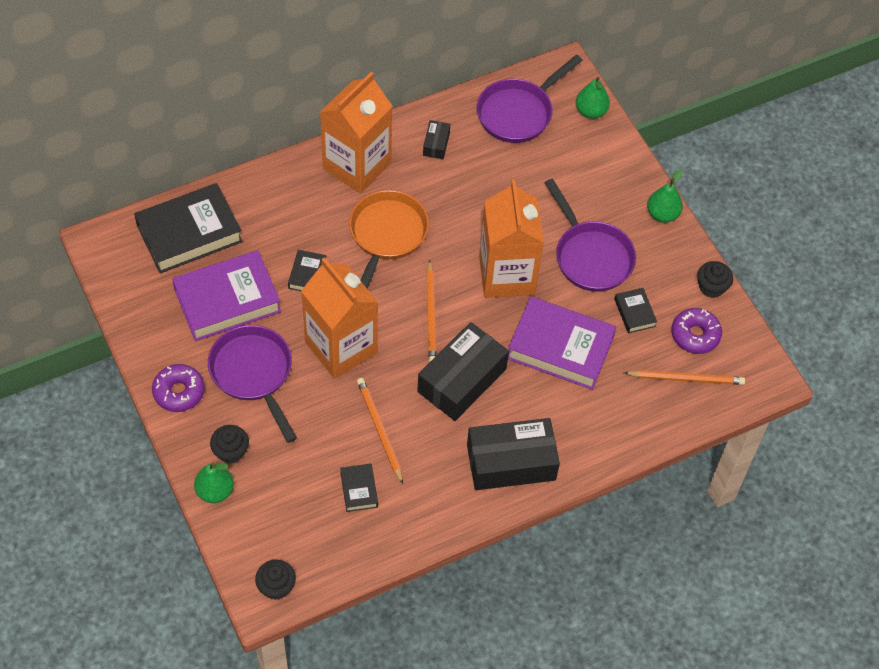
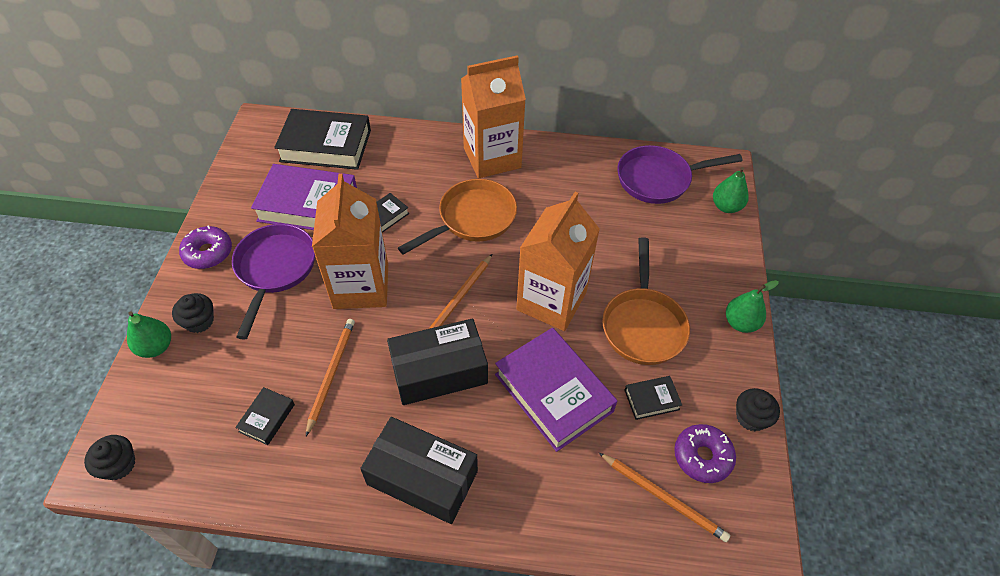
camera: 35 degrees right, 5 degrees down
(436, 144) = (569, 171): black box -> none
(591, 256) = (643, 325): purple pan -> orange pan
(634, 313) = (651, 399): black book -> black book turned 60 degrees clockwise

